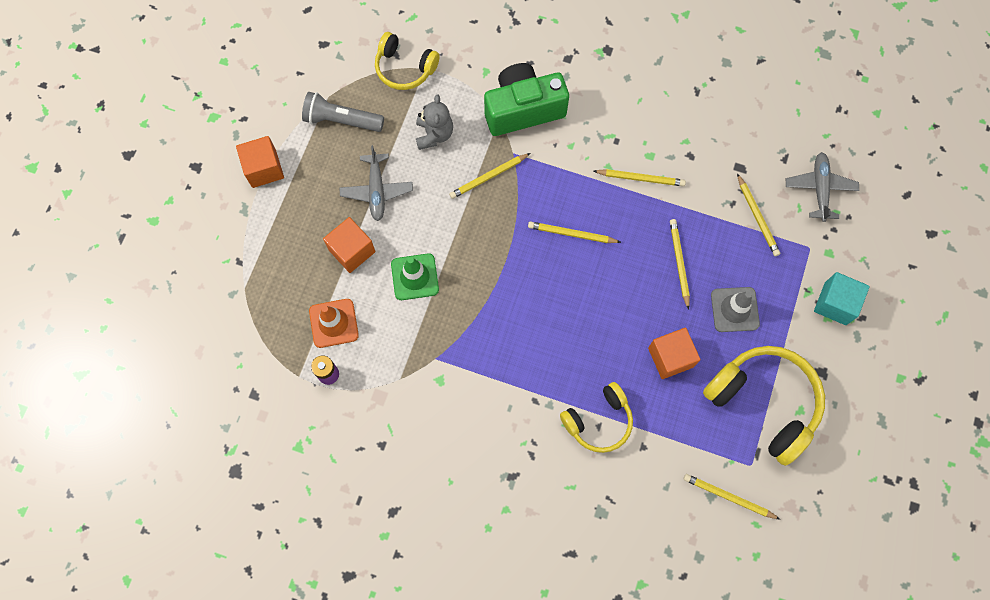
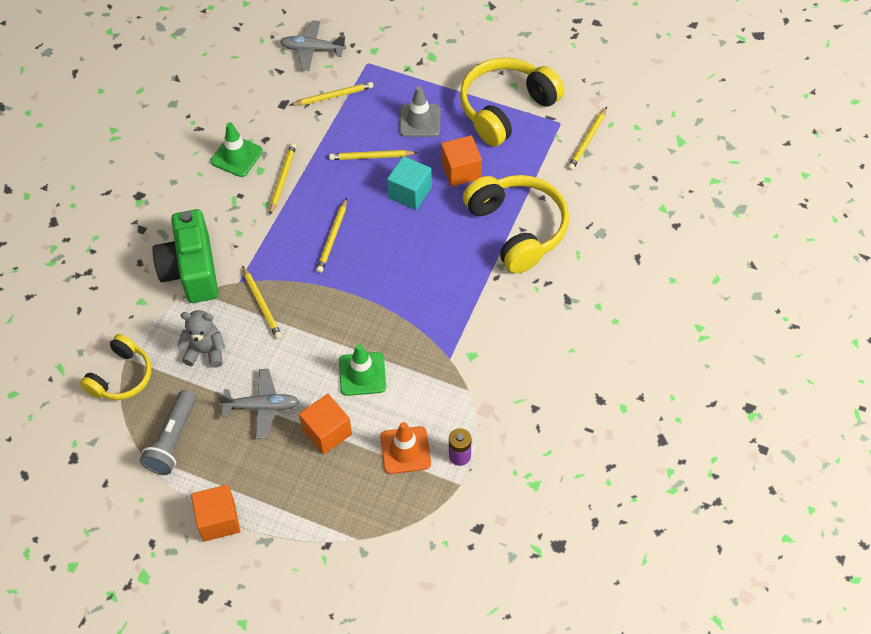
camera: 85 degrees left, 15 degrees down
(598, 421) = (517, 229): yellow headphones -> yellow headphones, size x1.64
(665, 131) = (236, 156): none -> green traffic cone
(835, 303) = (420, 51): turquoise cube -> turquoise cube (410, 192)

